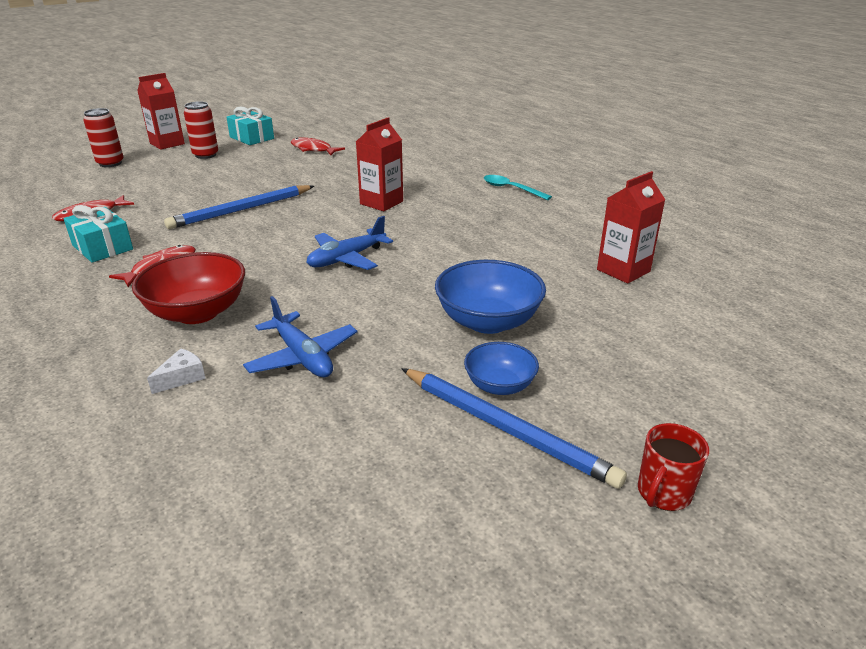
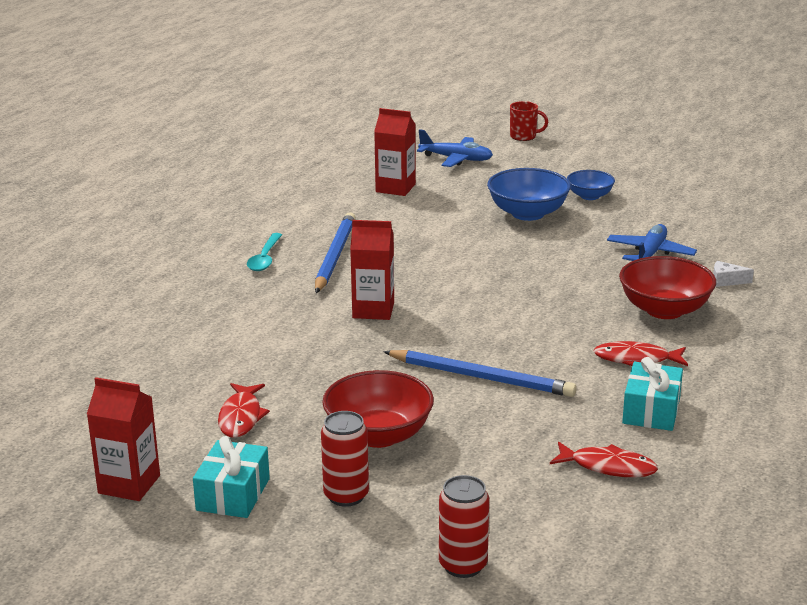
camera: 120 degrees left, 5 degrees down
(167, 144) = (332, 565): red carton -> red carton (129, 484)
(238, 171) = (378, 435): none -> red bowl
(347, 258) = (509, 286): blue plane -> blue plane (456, 159)
(506, 428) = (622, 187): blue pencil -> blue pencil (334, 256)
(663, 493) = (614, 152): red mug -> red mug (524, 136)

